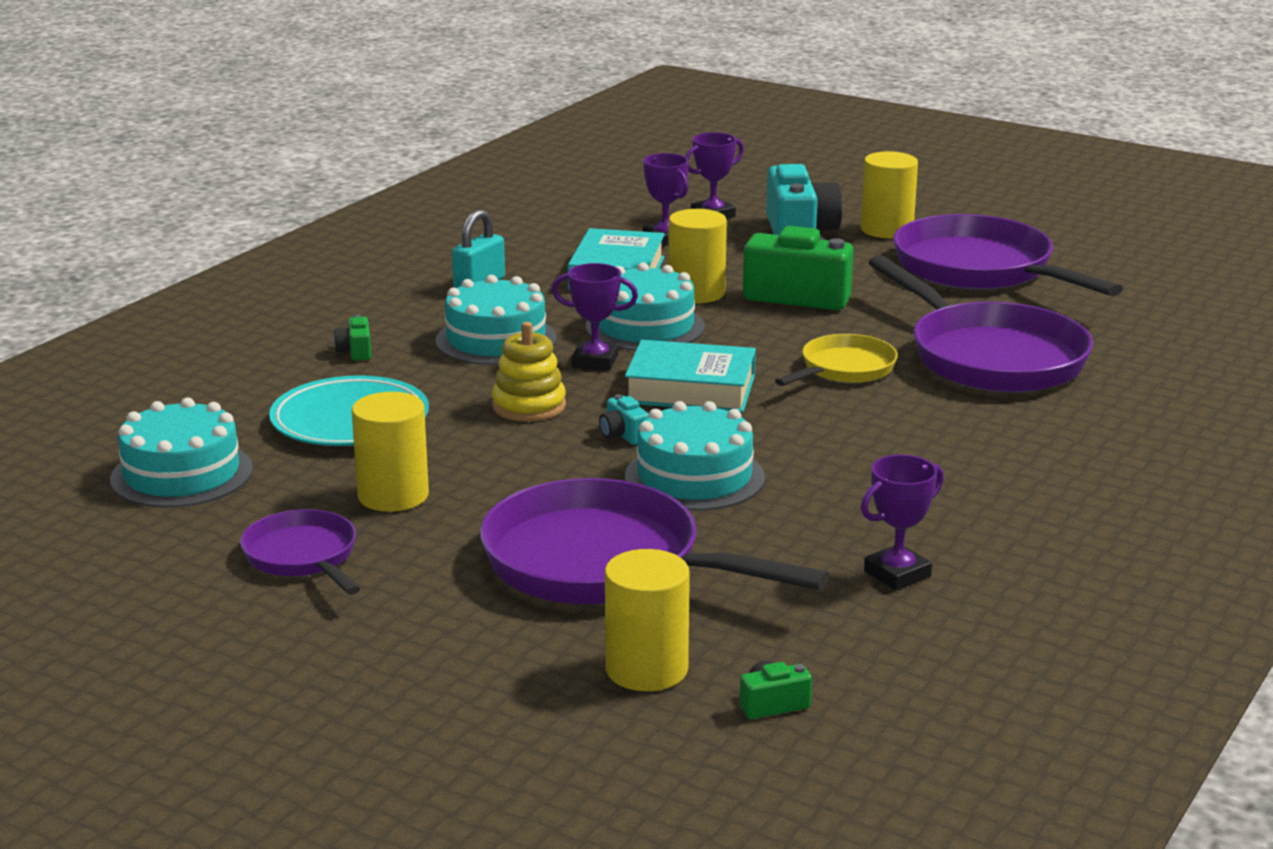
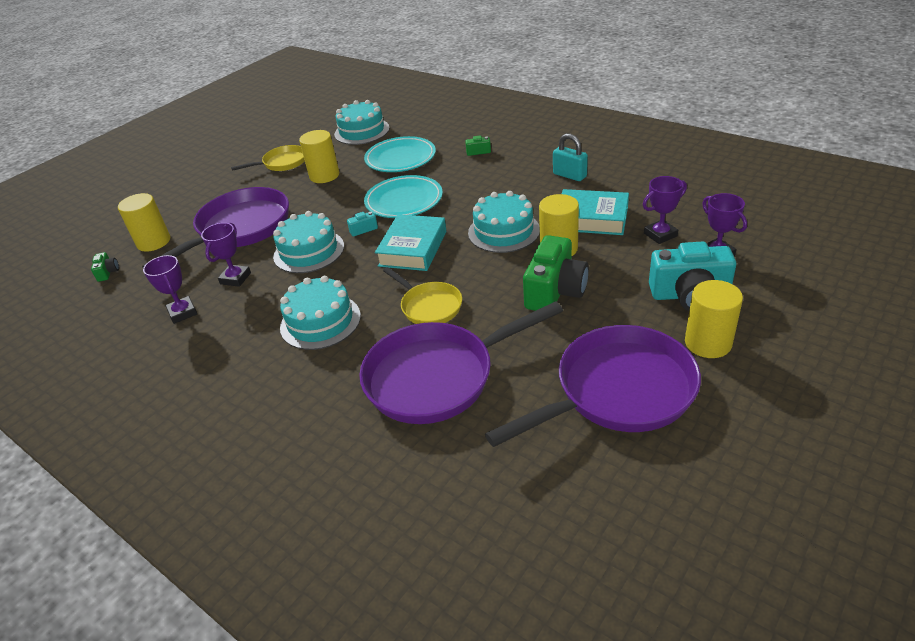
camera: 100 degrees right, 15 degrees up
(303, 557) = (282, 163): purple pan -> yellow pan
(496, 340) = (489, 186): turquoise cake -> turquoise cake (320, 321)
(529, 406) = (404, 201): yellow stacking toy -> turquoise plate
(595, 361) = (456, 217): purple trophy -> purple trophy (235, 278)

